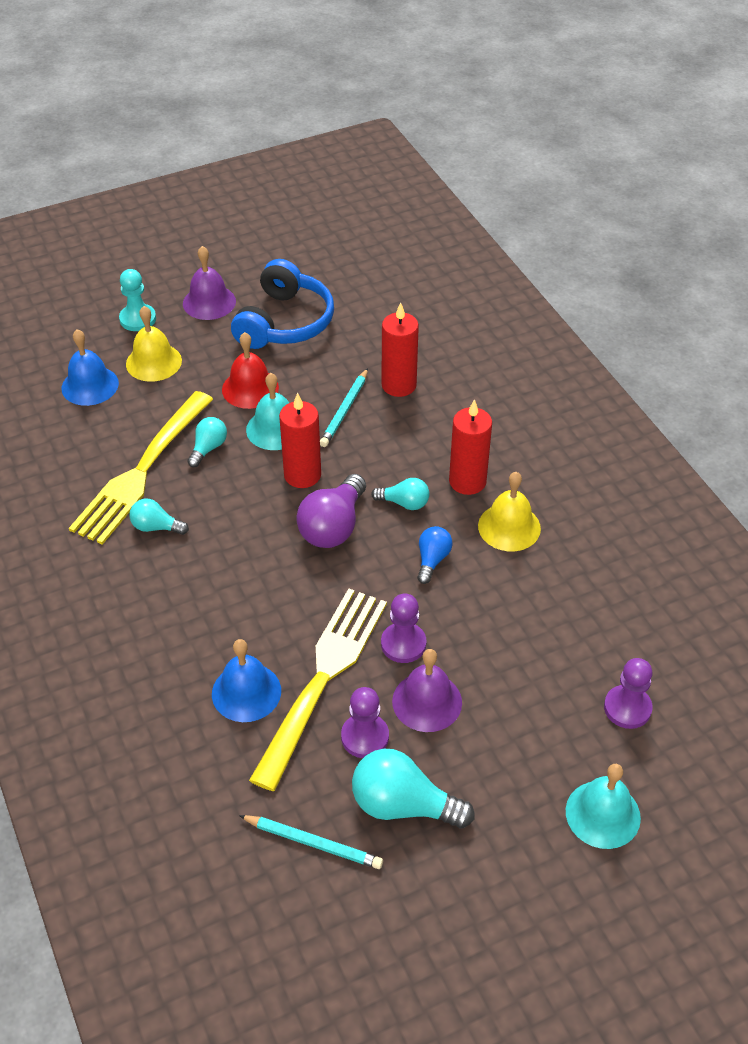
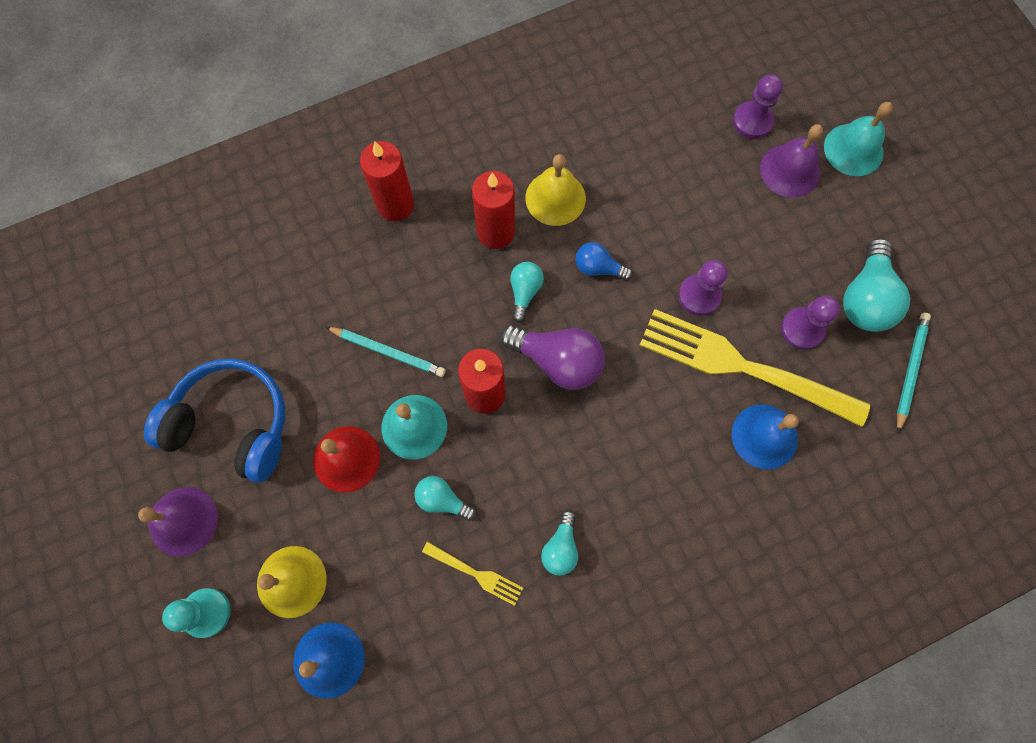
camera: 90 degrees left, 25 degrees up
(142, 470) = (475, 573): yellow fork -> yellow fork, size x0.43
(399, 385) = (351, 295): red candle -> red candle (395, 205)
(427, 701) = (760, 277): purple bell -> purple bell (790, 170)

